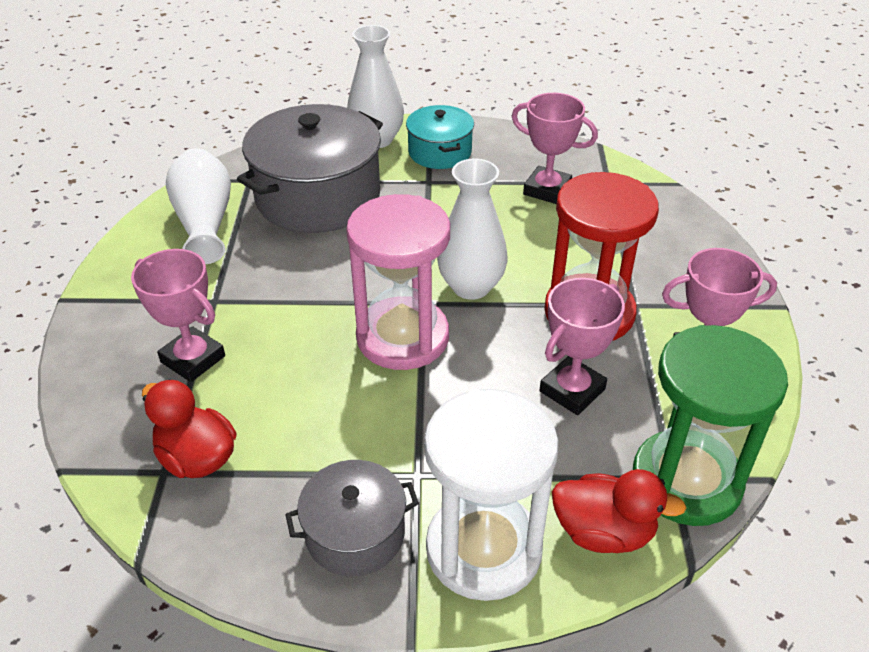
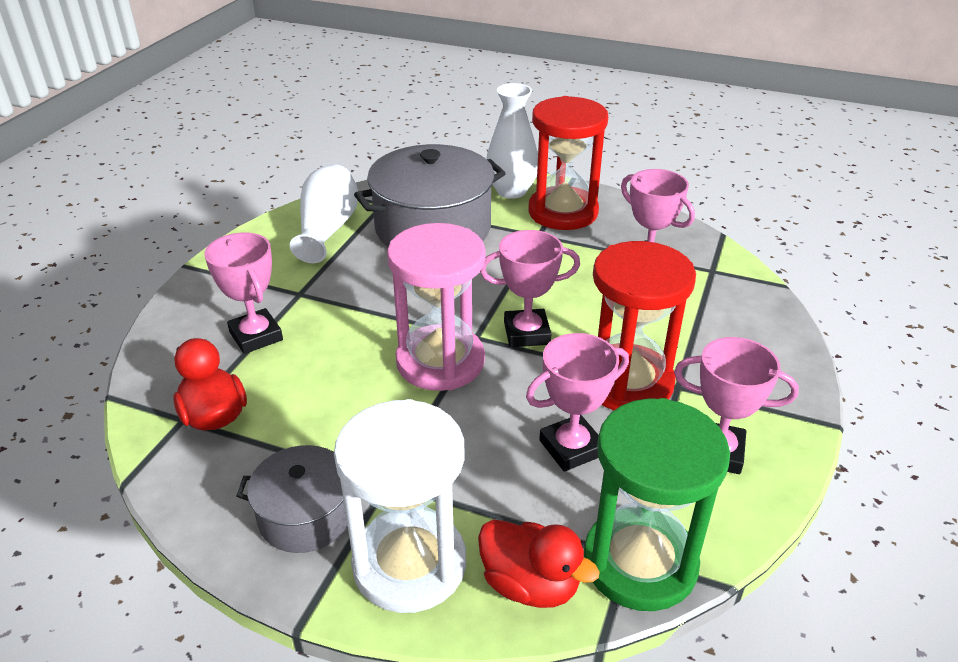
camera: 20 degrees right, 5 degrees down
(440, 152) = (563, 212): turquoise pot -> red hourglass
(471, 286) = (526, 333): white vase -> pink trophy

